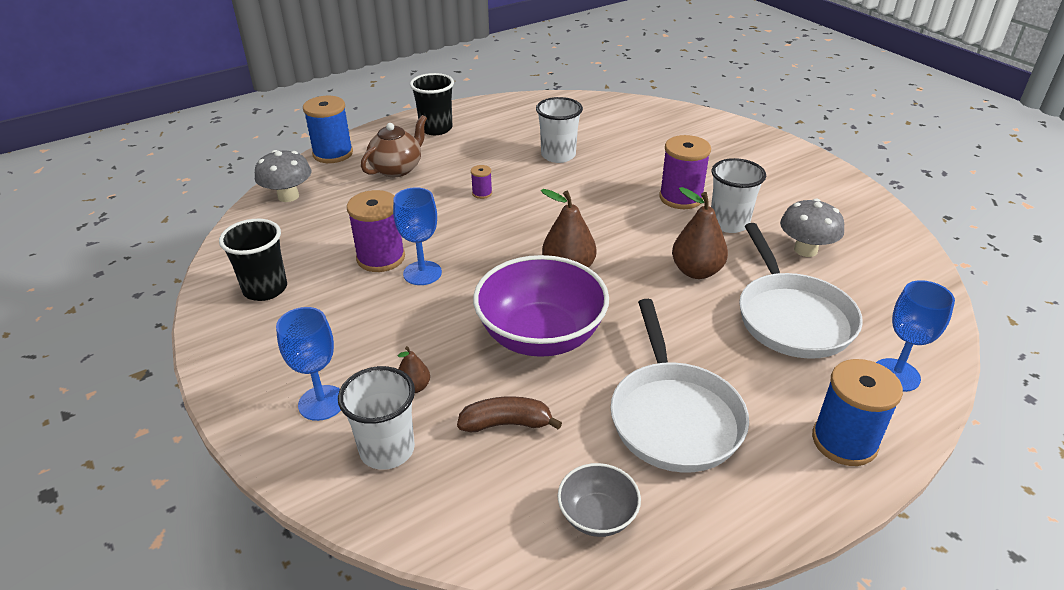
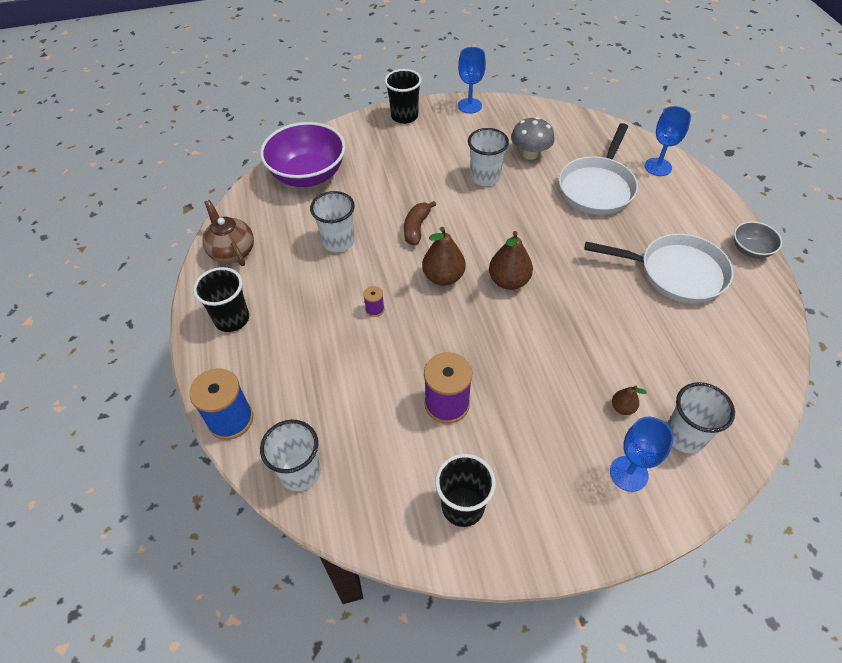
camera: 70 degrees left, 15 degrees up
(288, 196) = (300, 472): grey mushroom -> white cup
(397, 169) = (296, 366): brown teapot -> brown teapot (232, 251)
(422, 273) = (481, 377): blue goblet -> blue goblet (469, 106)
(506, 423) = (669, 360): brown banana -> brown banana (416, 228)
(541, 336) = (583, 318): purple bowl -> purple bowl (308, 175)
(597, 516) = (751, 333): grey bowl -> grey bowl (750, 250)
(681, 198) = (441, 190): purple spool -> none
(696, 271) = (535, 213): brown pear -> brown pear (443, 277)
(783, 151) = (404, 116): none -> black cup
(791, 317) = (597, 187): white pan -> white pan turned 105 degrees clockwise
(844, 441) = (706, 209): blue spool -> none

